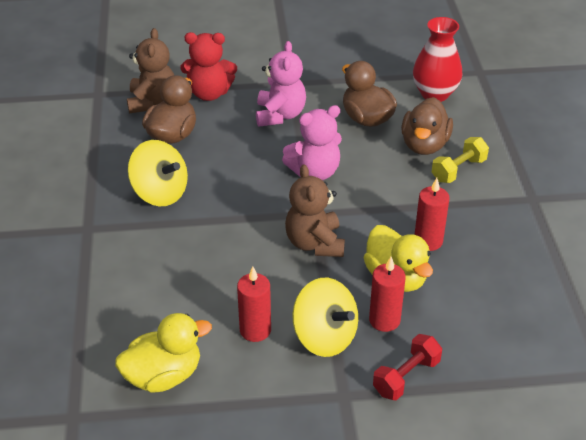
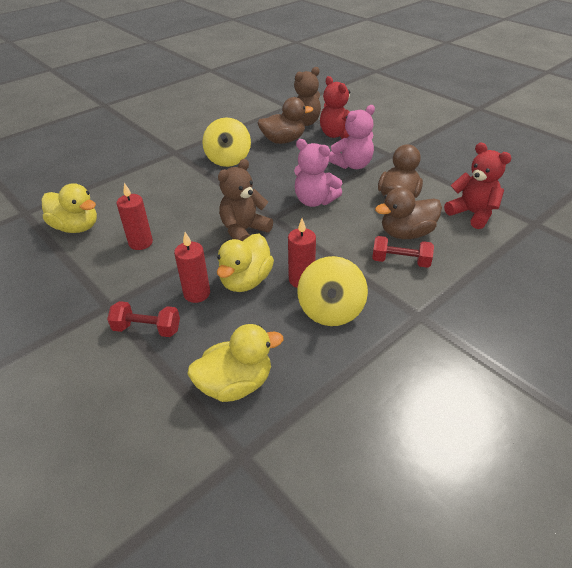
camera: 55 degrees right, 0 degrees up
(325, 337) = (157, 273): yellow spinning top -> yellow spinning top (331, 310)
(434, 94) = (472, 214): red vase -> red teddy bear
(458, 170) = (400, 261): yellow dumbbell -> red dumbbell
(526, 344) = (235, 384): none -> yellow duck

